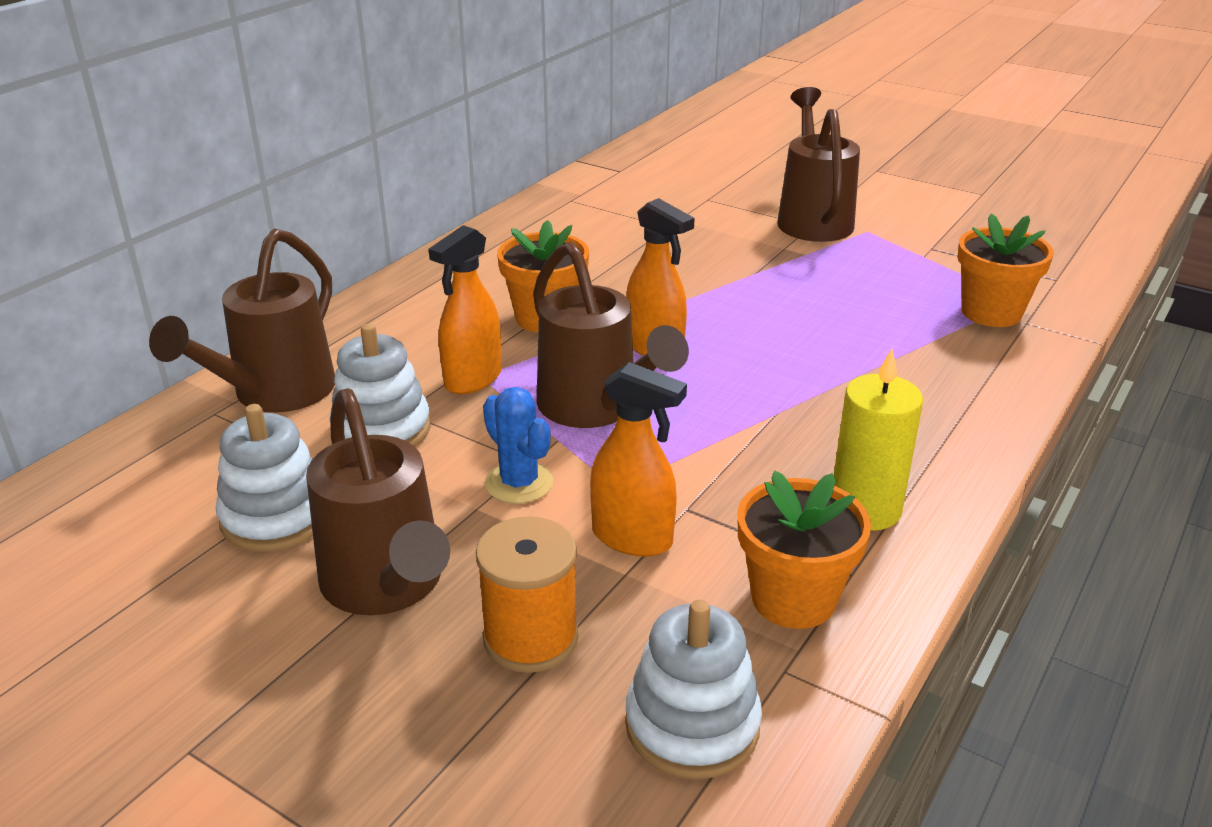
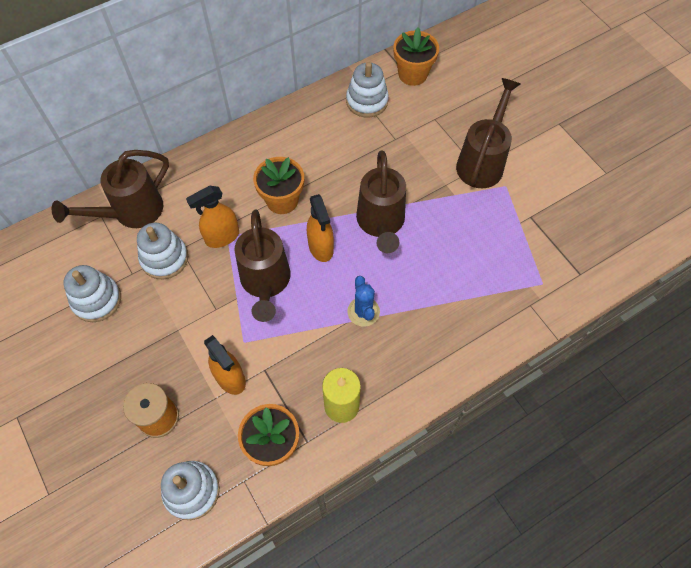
camera: 25 degrees right, 30 degrees up
(386, 585) = (120, 362): brown watering can -> brown watering can (380, 223)
(519, 483) = (203, 321): blue cactus -> blue cactus (363, 311)
(593, 204) = (367, 101): none -> white stacking toy
(991, 312) = (517, 288): orange flower pot -> orange flower pot (412, 74)

